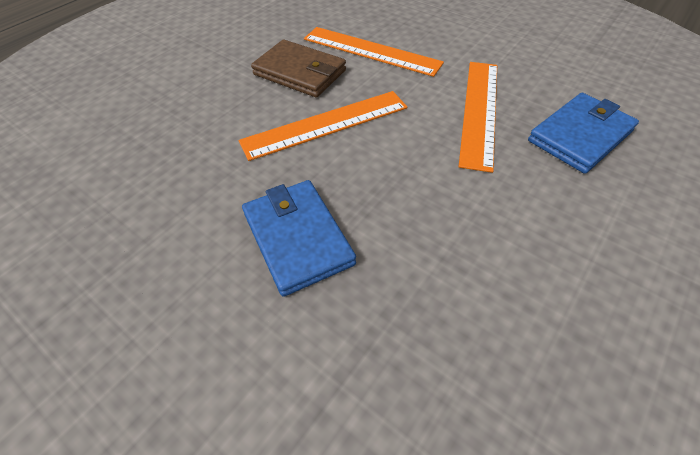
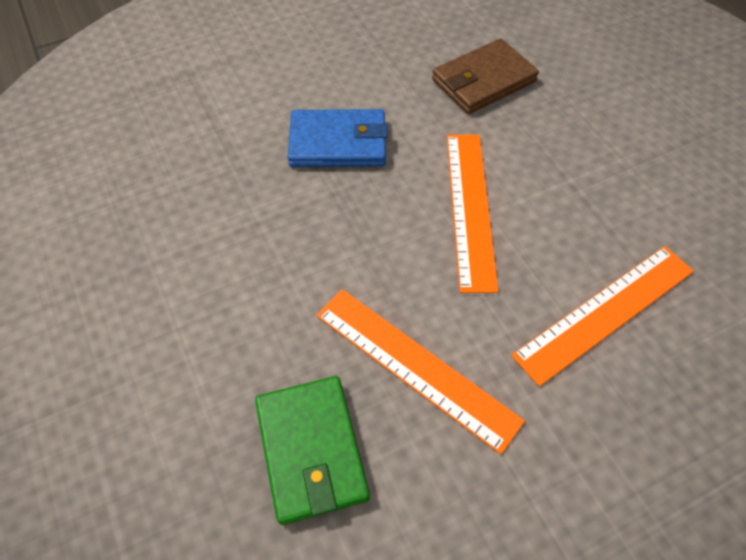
camera: 115 degrees right, 5 degrees up
(300, 72) = (581, 218): brown wallet -> brown wallet (483, 81)
(580, 136) = (311, 450): blue wallet -> green wallet

